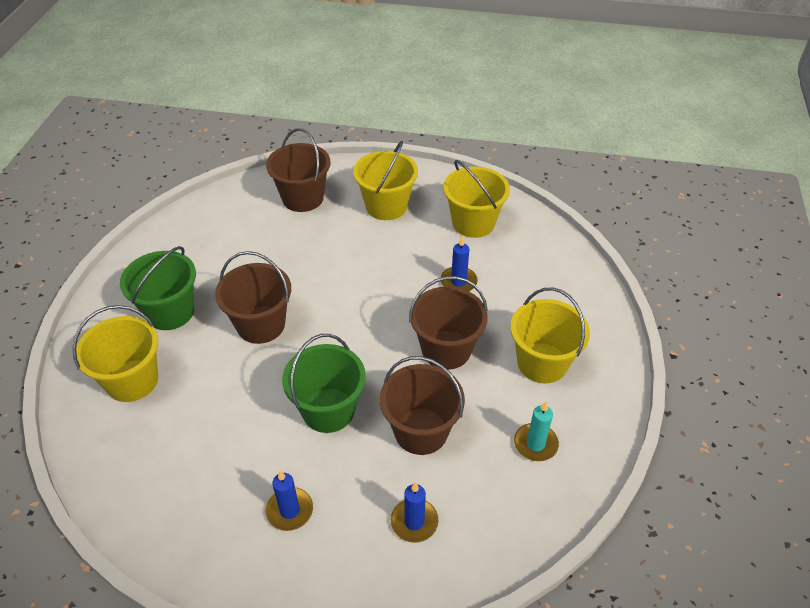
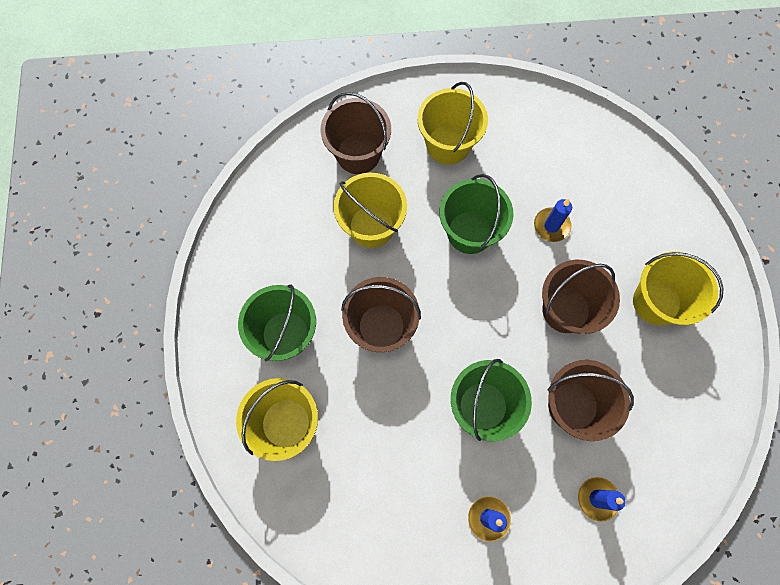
camera: 15 degrees left, 25 degrees up
(377, 271) = (469, 232): none -> green bucket
(473, 223) = (542, 146): yellow bucket -> yellow bucket (371, 226)
(535, 444) = (675, 392): turquoise candle -> none

